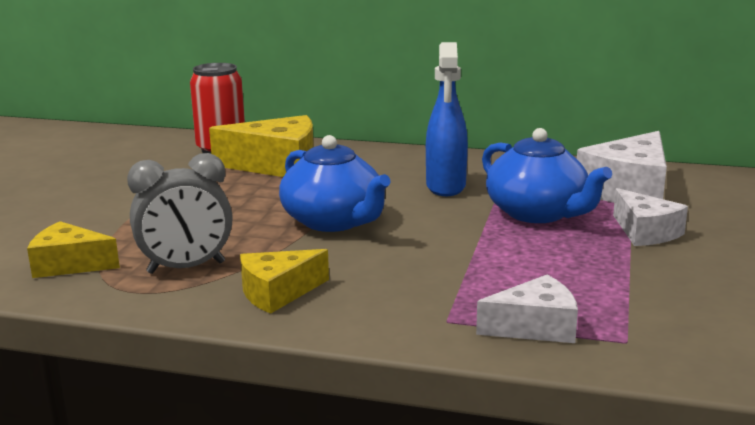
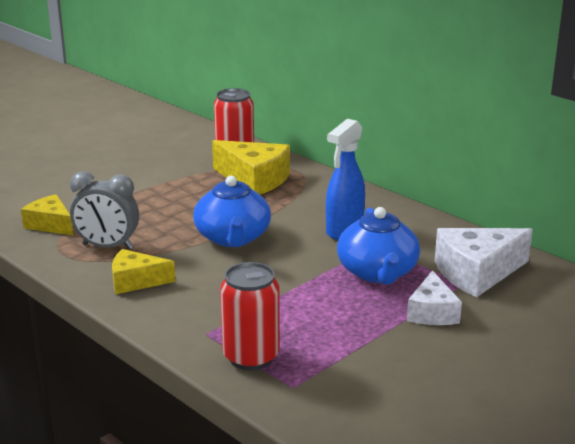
camera: 30 degrees right, 5 degrees up
(535, 327) = (251, 357): white cheese -> red can

